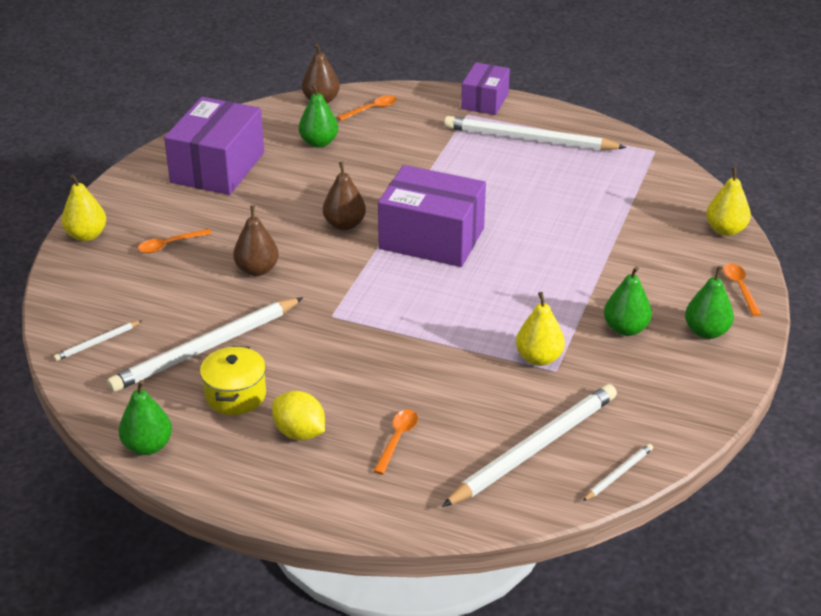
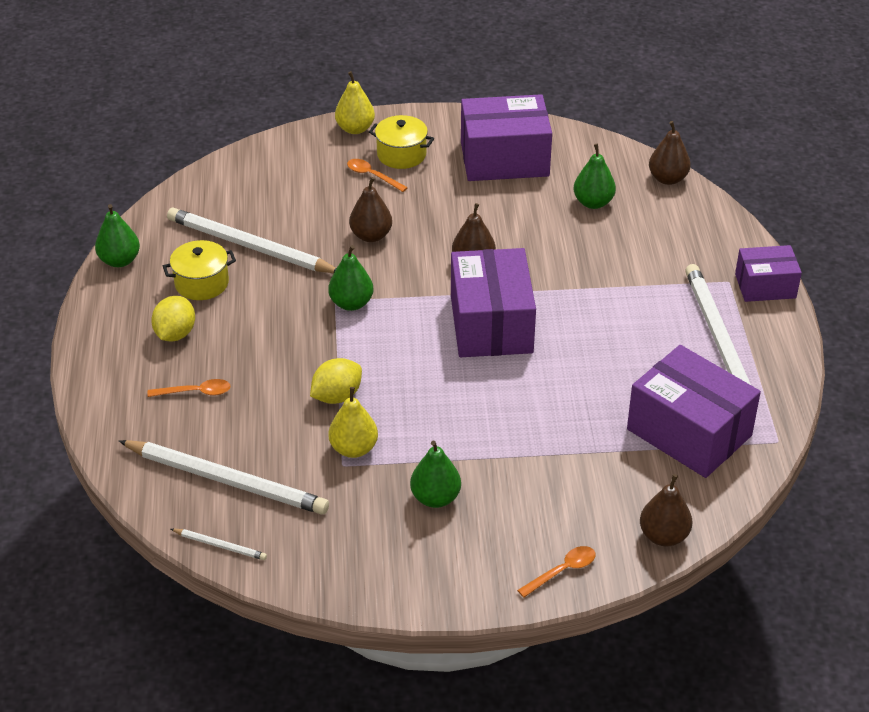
camera: 65 degrees right, 5 degrees up
(97, 343) = (224, 189): white pencil -> none
(154, 220) = (401, 154): none -> yellow pot
(372, 109) = (680, 216): orange spoon -> none
(464, 350) = (337, 396): none -> yellow lemon
(622, 184) = (689, 432): none -> purple box
(706, 332) = (468, 560): green pear -> green pear (351, 303)
(725, 230) = (663, 536): yellow pear -> brown pear

